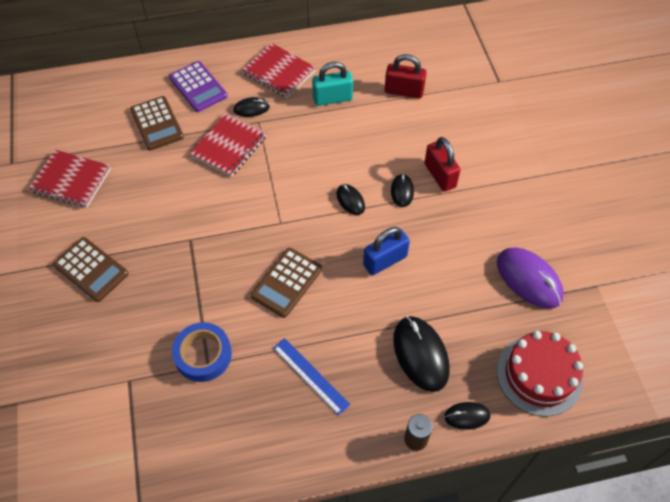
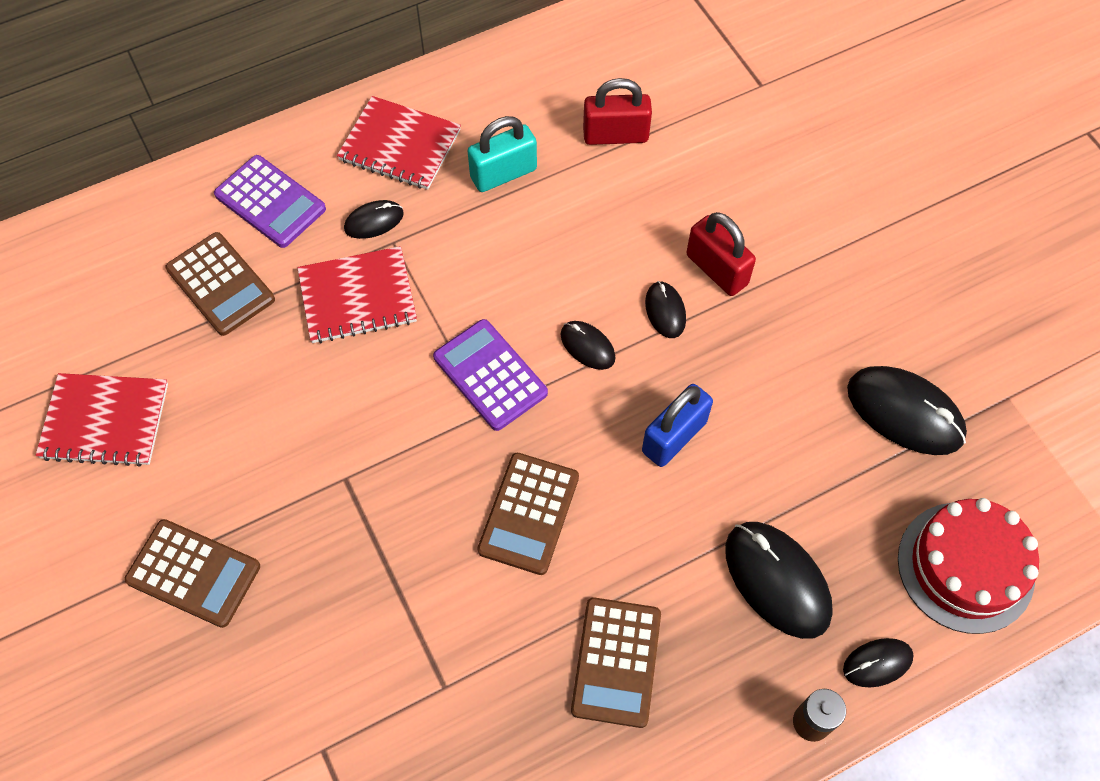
camera: 15 degrees left, 5 degrees up
(203, 355) = (432, 673): blue tape -> none
(229, 146) = (357, 297): red notebook -> red notebook turned 60 degrees clockwise
(289, 203) = (490, 375): none -> purple calculator
(310, 375) = (616, 662): blue ruler -> brown calculator
(529, 279) = (905, 412): purple mouse -> black mouse

